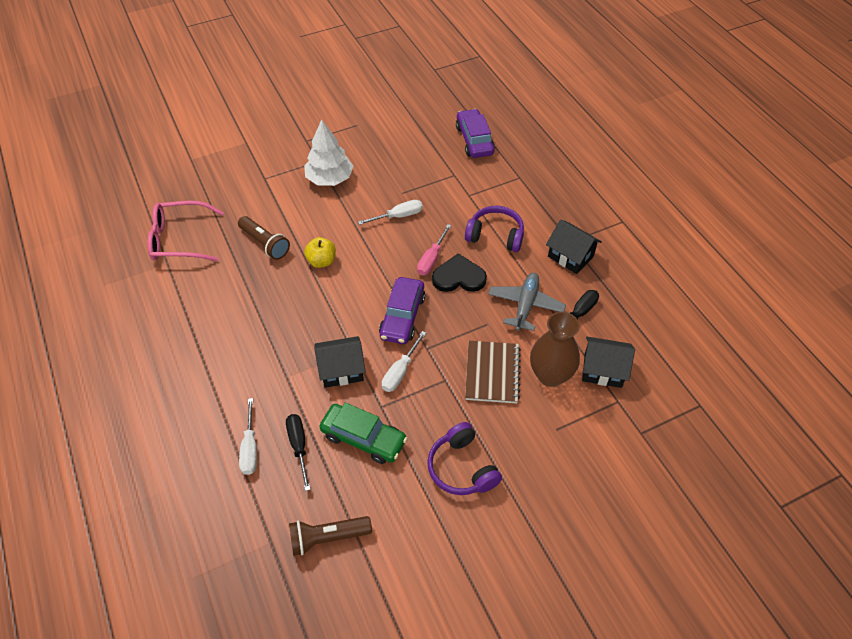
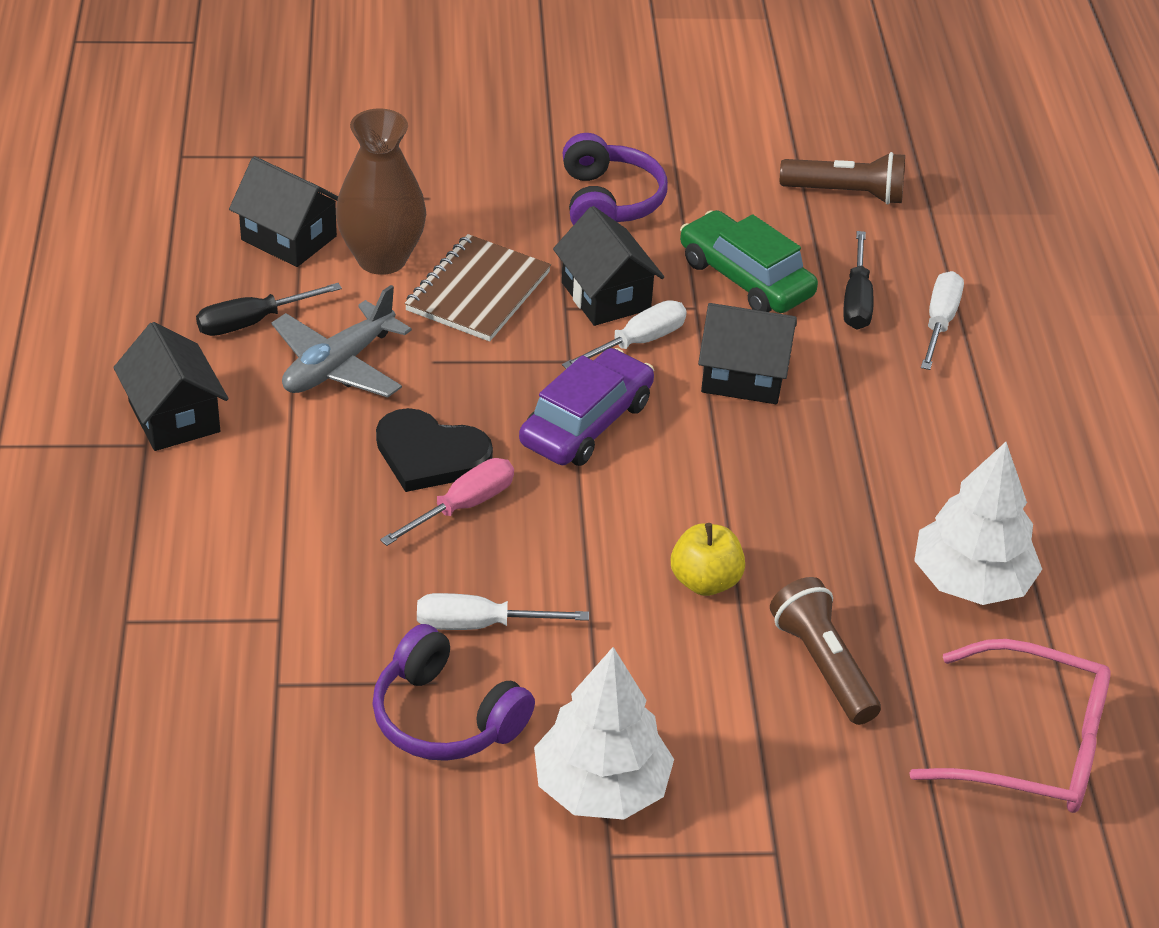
camera: 160 degrees left, 10 degrees down
(211, 299) = (971, 581): none -> white tree
(429, 395) = (605, 296): none -> black house
(474, 140) = (150, 767): purple car -> none
(495, 235) = (292, 508): purple headphones -> purple headphones (445, 717)

